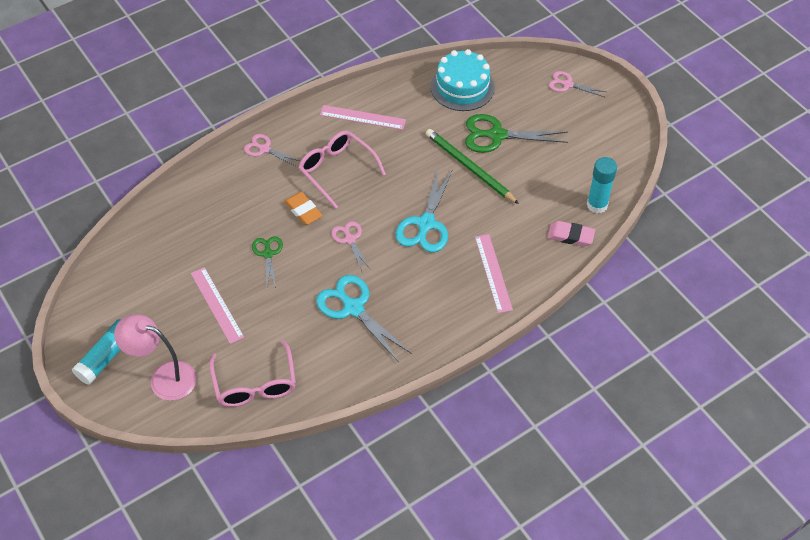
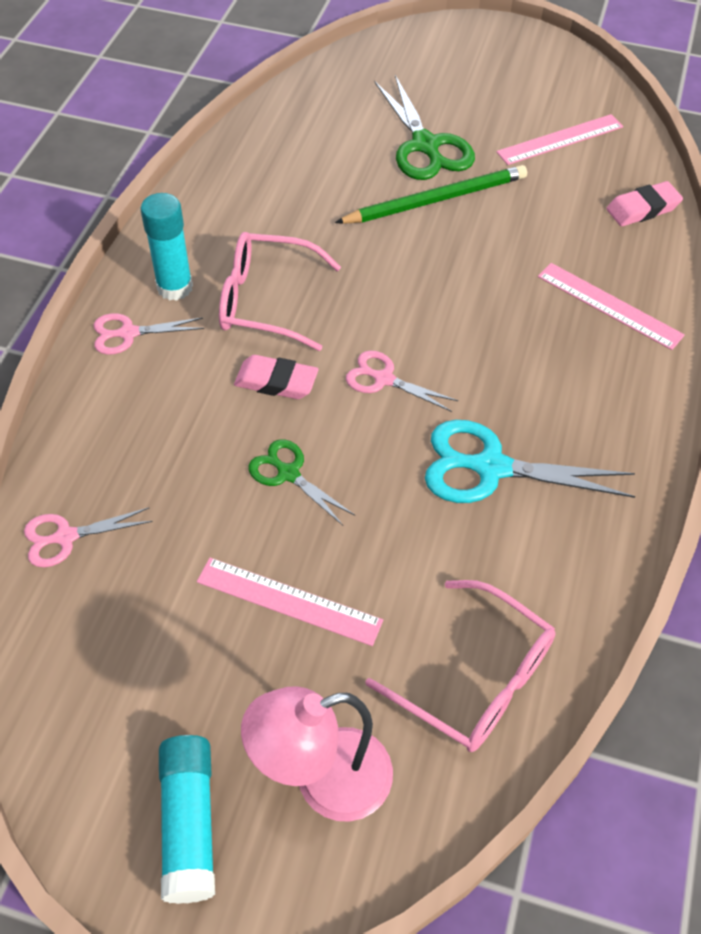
camera: 40 degrees left, 0 degrees up
(303, 211) = (276, 382): orange eraser -> pink eraser
(362, 117) = (229, 216): pink ruler -> pink ruler (560, 139)
(426, 224) = (460, 298): turquoise scissors -> none
(462, 87) = (320, 114): turquoise cake -> none
(469, 167) = (436, 200): green pencil -> green pencil turned 150 degrees clockwise
(496, 135) = (425, 146): green scissors -> green scissors turned 75 degrees counterclockwise
(567, 84) = (442, 49): pink scissors -> pink scissors (65, 537)
(597, 205) = (629, 158): turquoise glue stick -> turquoise glue stick (175, 287)

